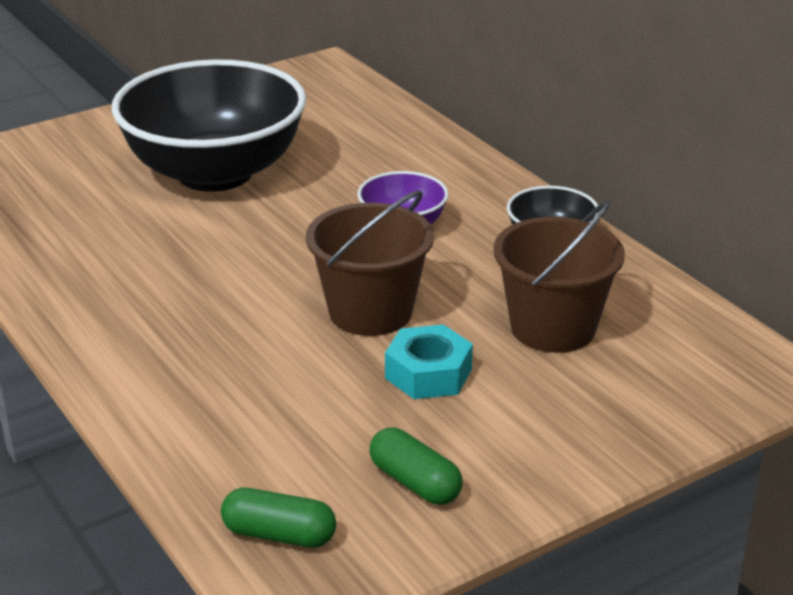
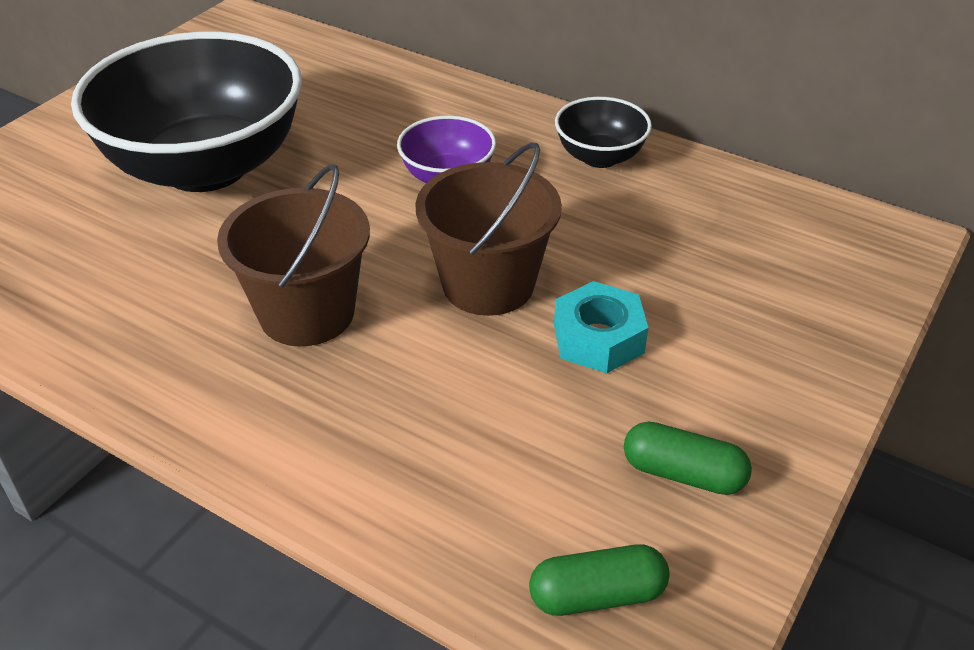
camera: 25 degrees left, 10 degrees up
(553, 328) = (673, 249): brown bucket -> brown bucket (306, 313)

